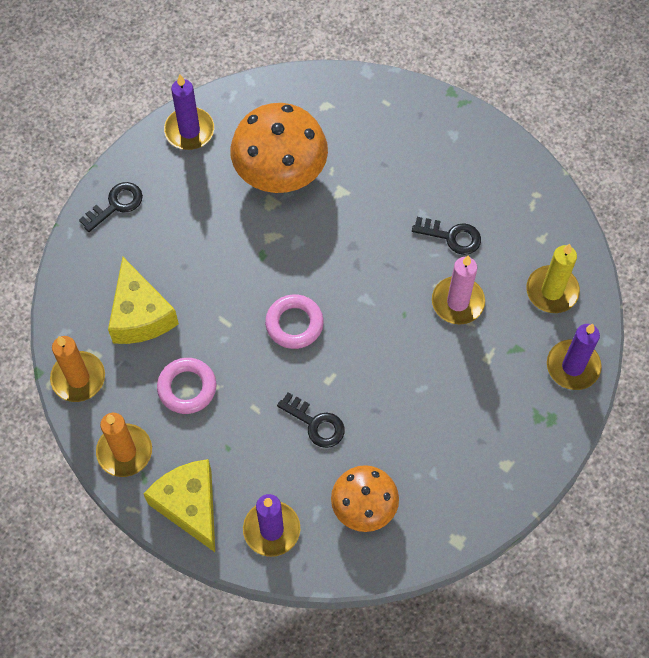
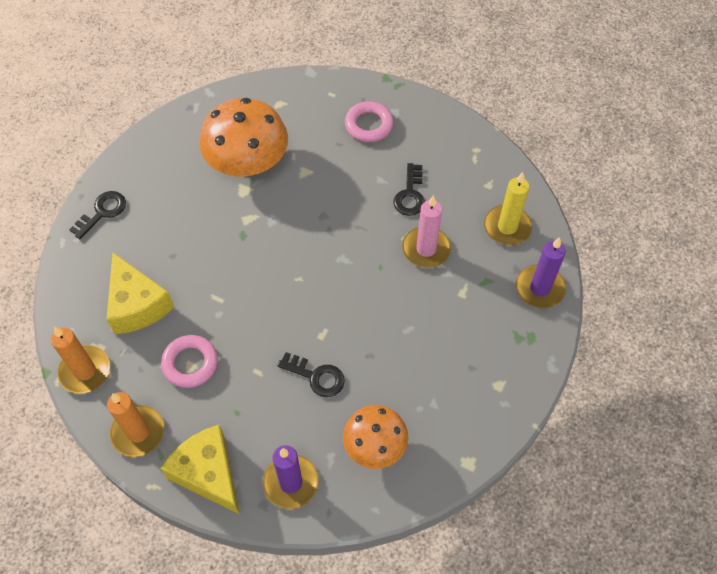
camera: 10 degrees left, 5 degrees down
(189, 130) = (161, 141): purple candle -> none
(294, 324) = (282, 290): pink ring -> pink ring (369, 125)
(452, 236) = (410, 195): black key -> black key turned 90 degrees clockwise

